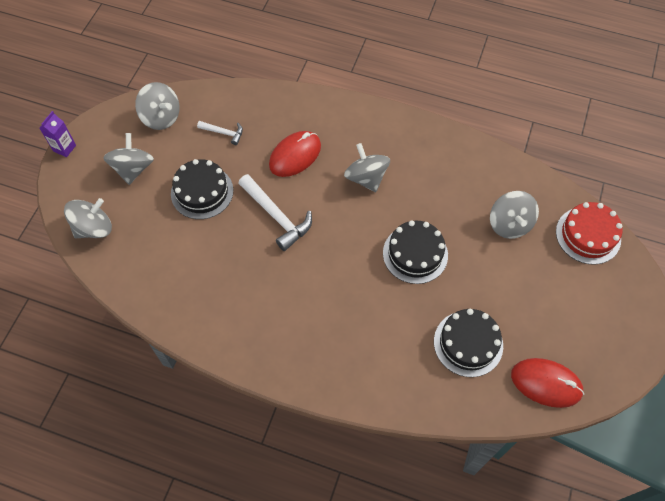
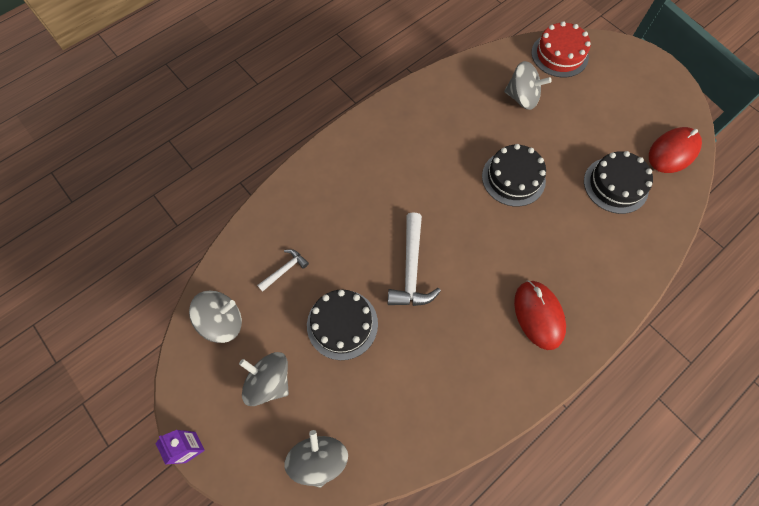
camera: 60 degrees left, 5 degrees up
(276, 216) = (411, 269): white hammer -> white hammer turned 105 degrees clockwise
(295, 155) = (354, 219): red mouse -> red mouse (538, 315)
(366, 178) = (415, 174): grey spinning top -> none

